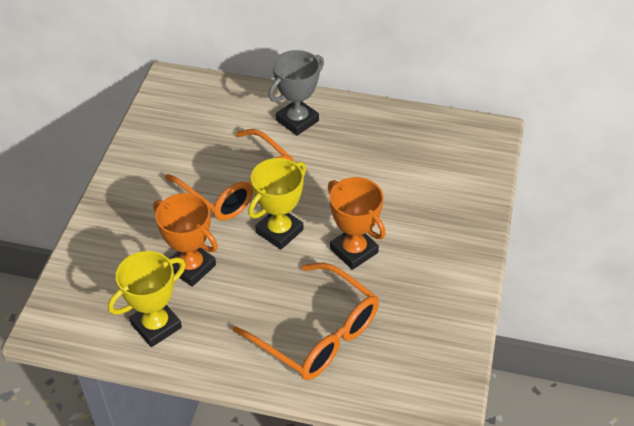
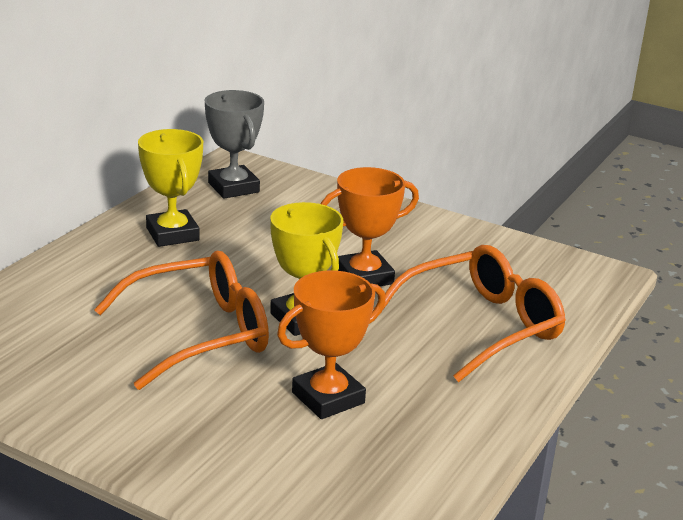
camera: 75 degrees left, 20 degrees down
(156, 326) = (422, 446): yellow trophy -> yellow trophy (172, 234)
(297, 121) = (108, 267): grey trophy -> grey trophy (233, 187)

